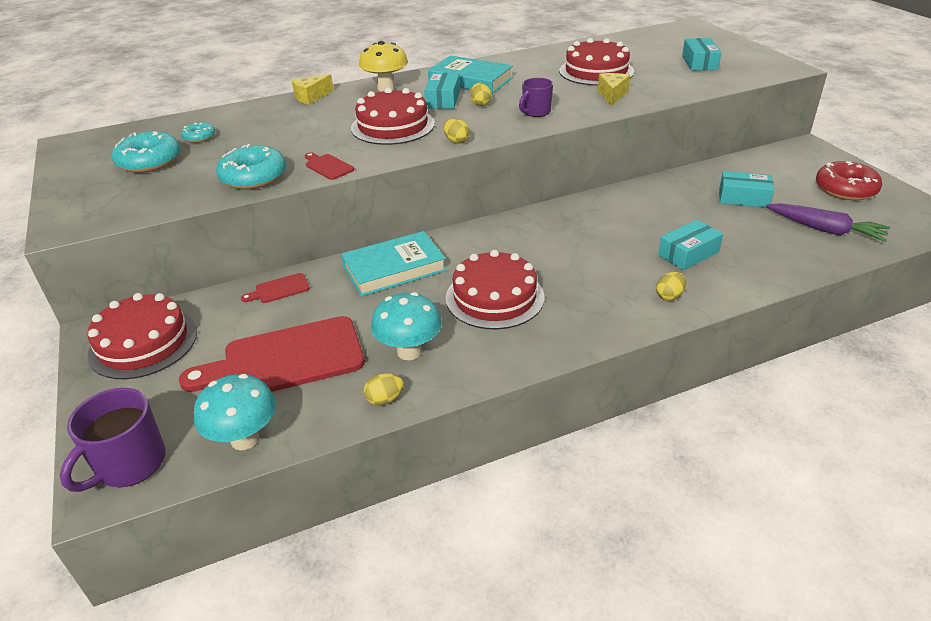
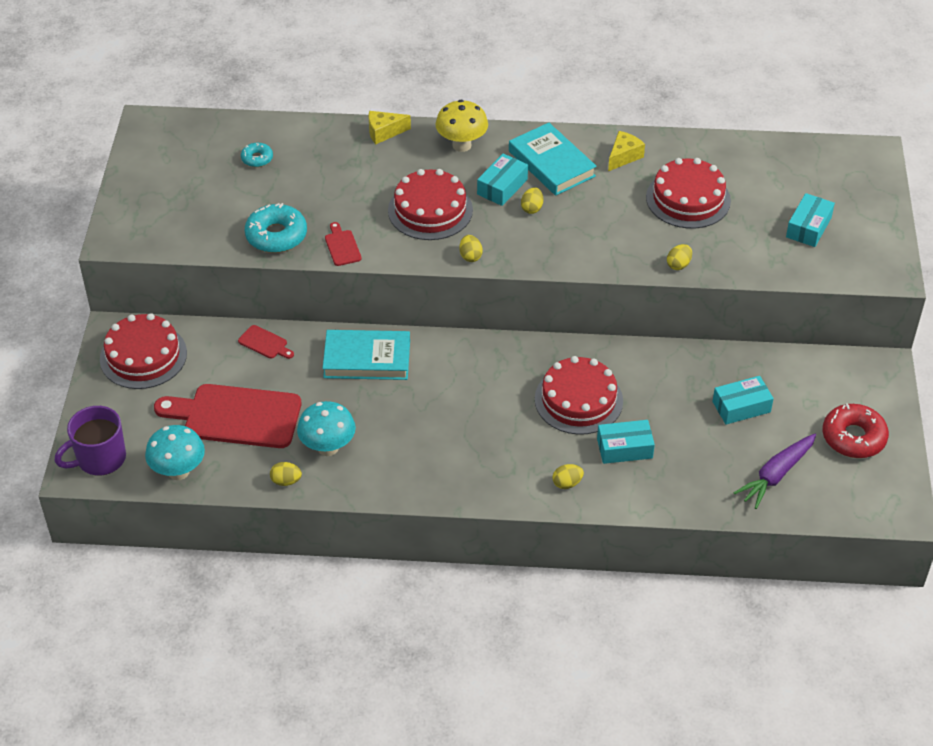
camera: 25 degrees right, 10 degrees up
(149, 161) = (203, 178): turquoise donut -> none
(279, 289) = (265, 343): red cutting board -> red cutting board turned 150 degrees counterclockwise
(494, 297) = (426, 424): red cake -> red cake (578, 400)
(536, 112) = (573, 242): purple mug -> none
(612, 95) = (667, 246): yellow cheese -> yellow cheese (623, 156)
(634, 102) = (678, 265): none -> yellow egg
(743, 198) = (741, 407): turquoise box -> turquoise box turned 60 degrees counterclockwise
(825, 230) = (775, 475): purple carrot -> purple carrot turned 75 degrees clockwise

